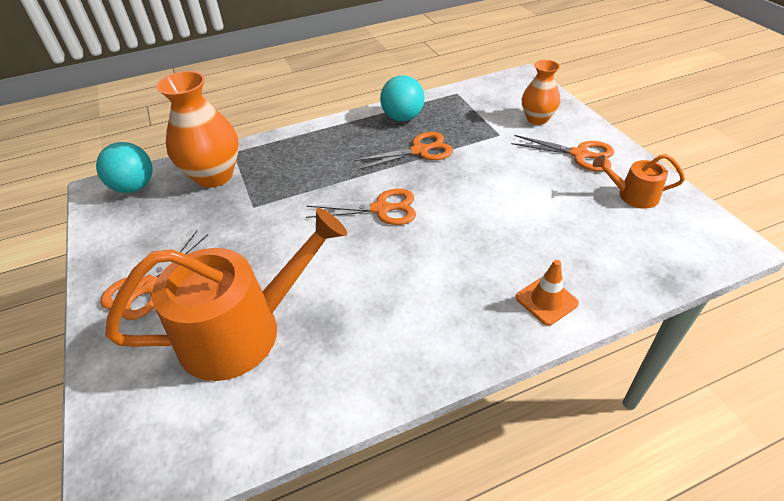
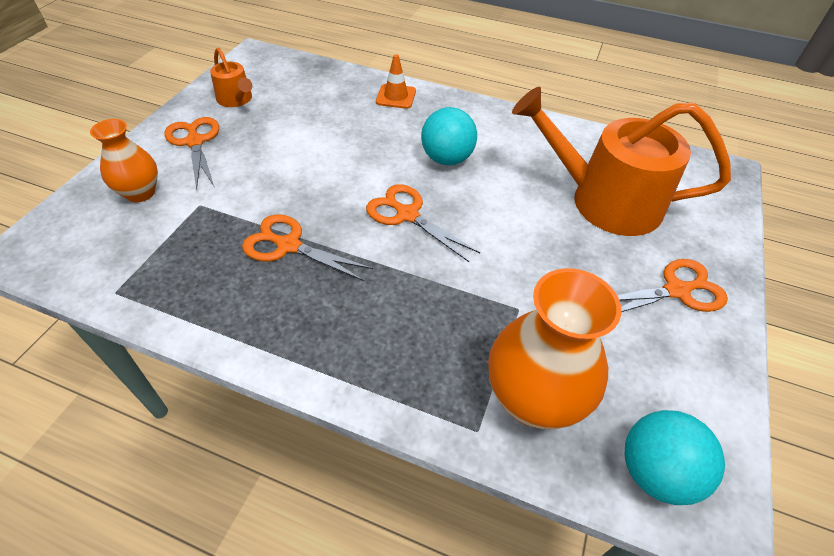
camera: 140 degrees left, 5 degrees up
(402, 118) = (228, 306): turquoise ball -> turquoise ball (447, 159)

